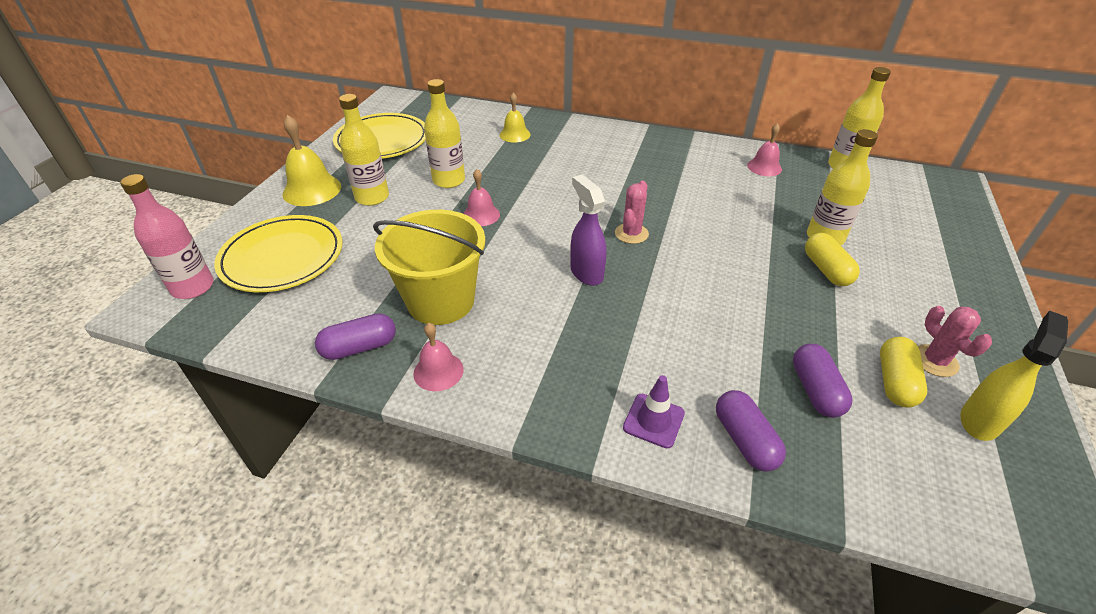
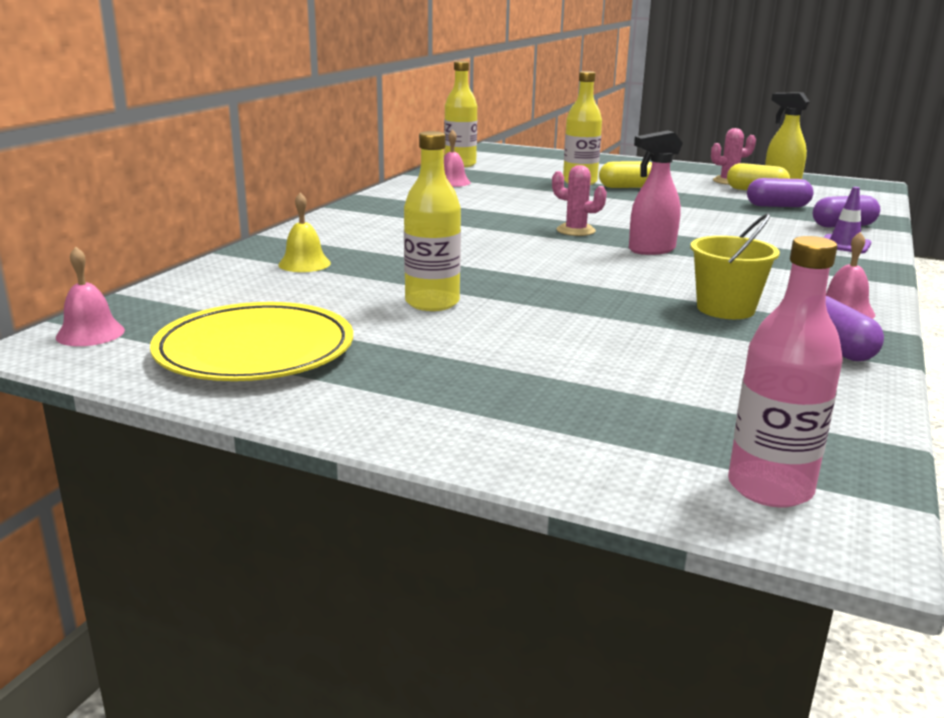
camera: 85 degrees left, 20 degrees down
(282, 257) = (657, 412): yellow plate -> none
(312, 190) = (429, 404): yellow bell -> none
(372, 197) = (471, 352): yellow bottle -> none
(441, 301) = (725, 309): yellow bucket -> yellow bucket, size x0.64
(481, 215) = (533, 287): pink bell -> pink bell (90, 333)
(586, 273) = (651, 250): purple spray bottle -> pink spray bottle

